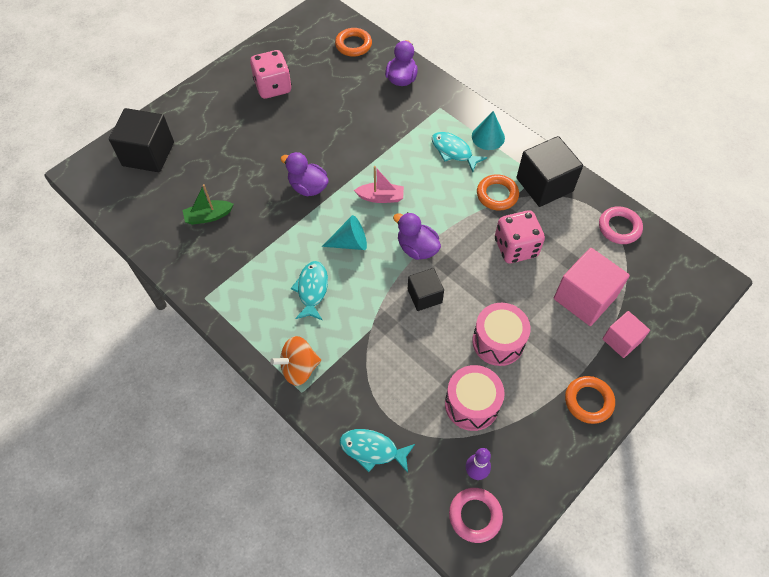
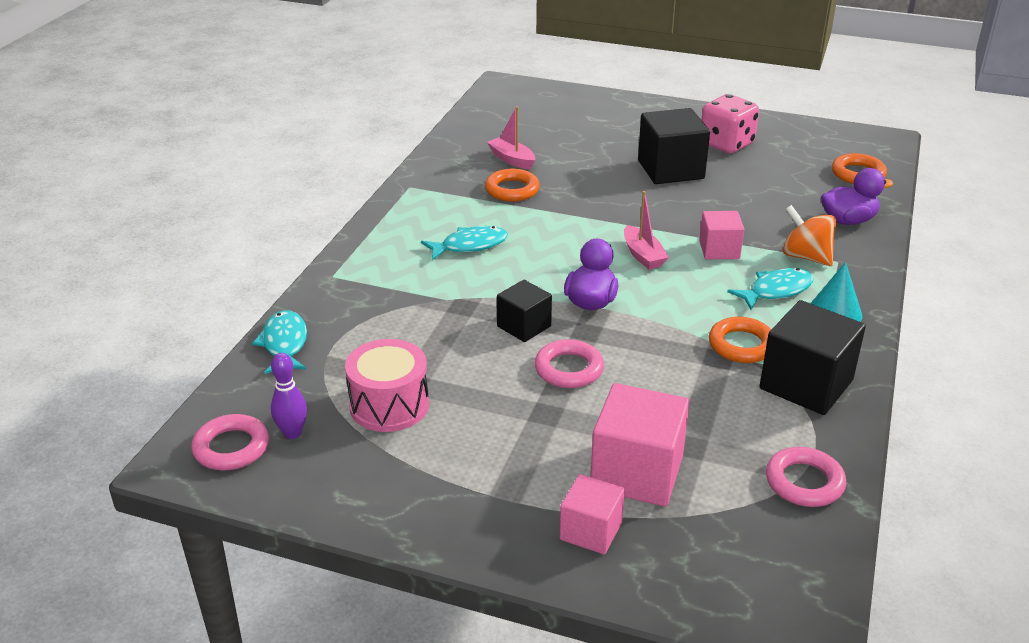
camera: 65 degrees right, 25 degrees down
(148, 154) = (558, 107): black cube -> black cube (670, 169)
(208, 216) = (512, 159): green boat -> pink boat
(299, 368) = (361, 266): orange spinning top -> orange spinning top (806, 257)
(308, 187) = (608, 204): purple duck -> none
(350, 243) = (556, 252): turquoise cone -> none
(397, 156) = (719, 250): none -> pink cube
(454, 151) = (776, 291): turquoise fish -> turquoise fish turned 45 degrees clockwise
(480, 290) = (569, 369): none -> pink ring
(498, 341) = (499, 405): pink drum -> none
(515, 247) = (667, 384): pink dice -> none
(588, 401) = (459, 517): orange ring -> orange ring (512, 190)

